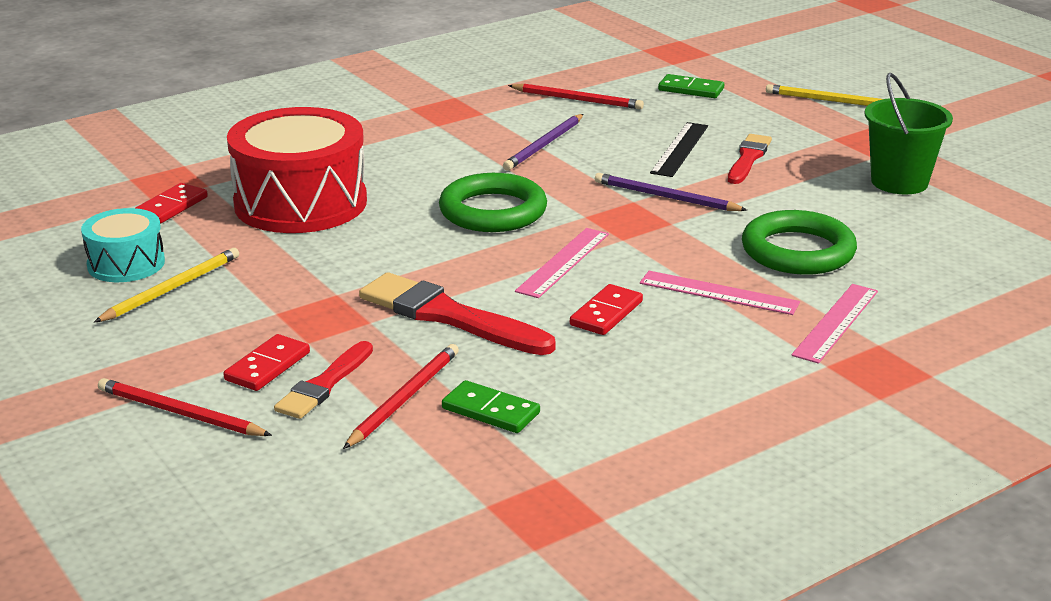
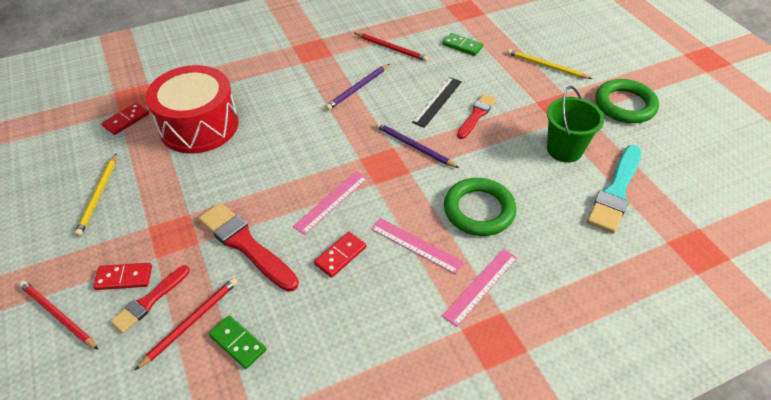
camera: 10 degrees right, 20 degrees up
(126, 264) = (82, 169): turquoise drum -> none
(172, 289) = (98, 196): yellow pencil -> yellow pencil turned 135 degrees clockwise
(267, 366) = (124, 278): red domino -> red domino turned 45 degrees clockwise
(493, 211) = (306, 147): green ring -> green ring (625, 105)
(994, 216) = (616, 192): none -> turquoise brush

